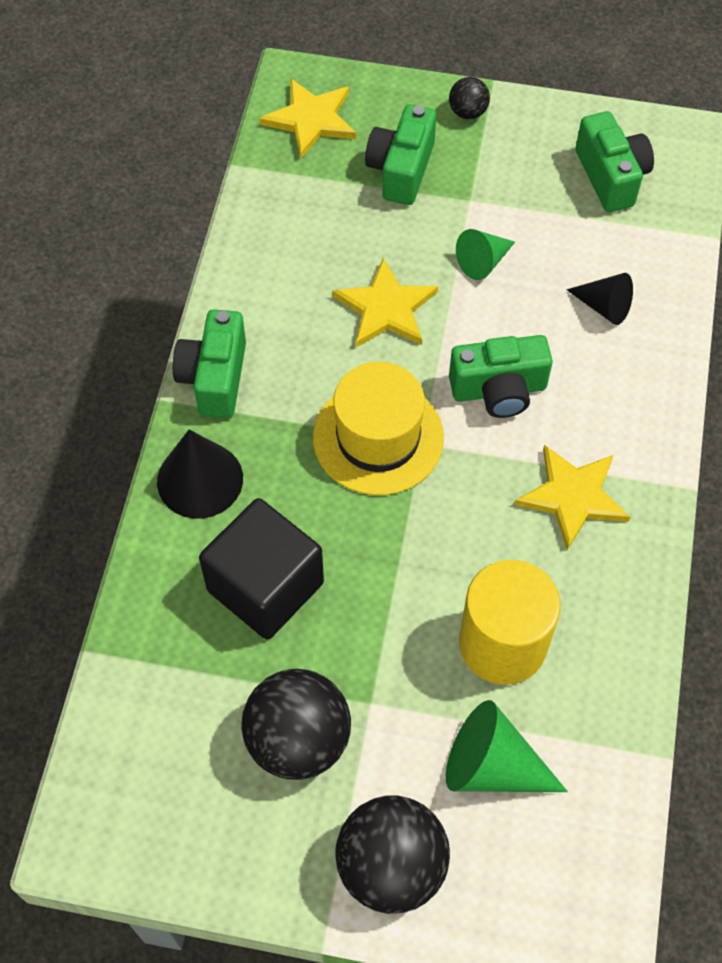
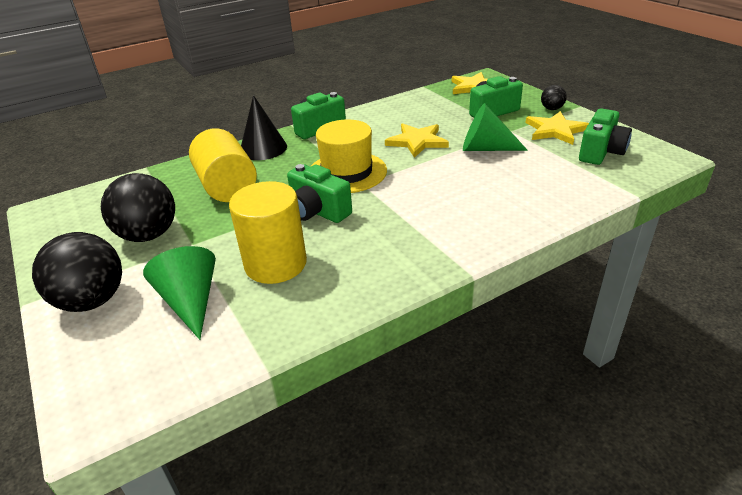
camera: 50 degrees right, 25 degrees down
(265, 586) = (227, 187): black cube -> yellow cylinder
(483, 262) = (486, 148): green cone -> green cone, size x1.56
(499, 390) = (425, 186): green camera -> green camera (317, 211)
(573, 497) = (399, 238): yellow star -> yellow star (555, 130)
(604, 306) = (527, 188): black cone -> none

